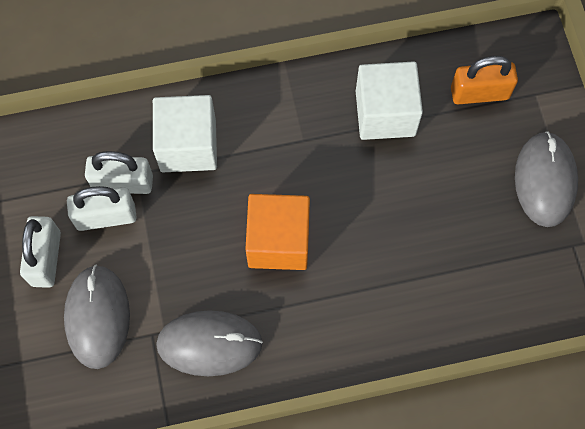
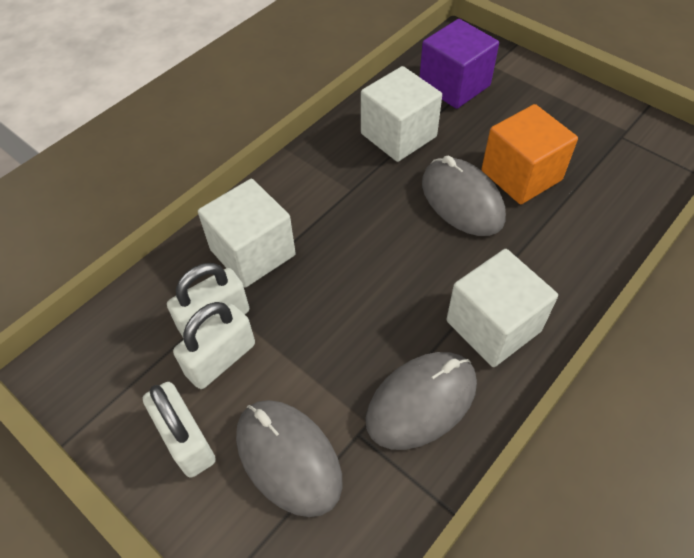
camera: 35 degrees left, 15 degrees down
(278, 241) = (402, 275): orange cube -> orange cube (521, 175)
(306, 328) = (493, 326): none -> white cube
(479, 93) = (454, 85): orange padlock -> purple cube
(544, 180) = (557, 109): grey mouse -> grey mouse (462, 200)

